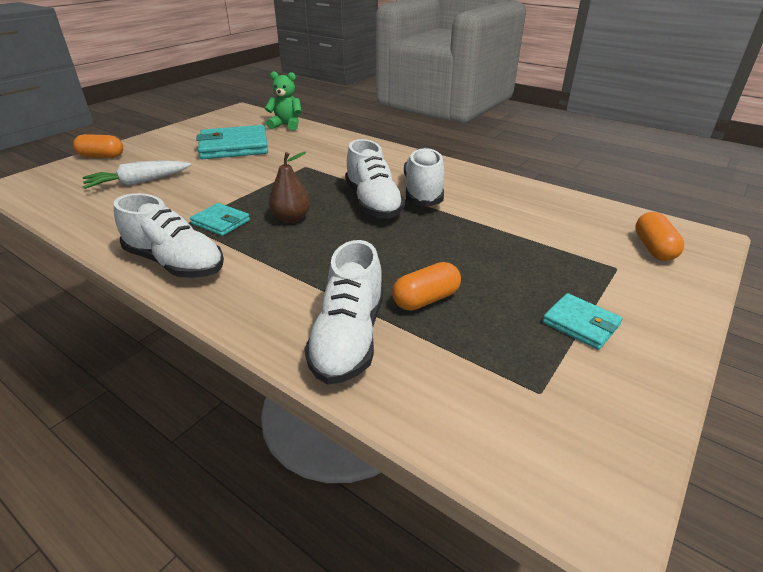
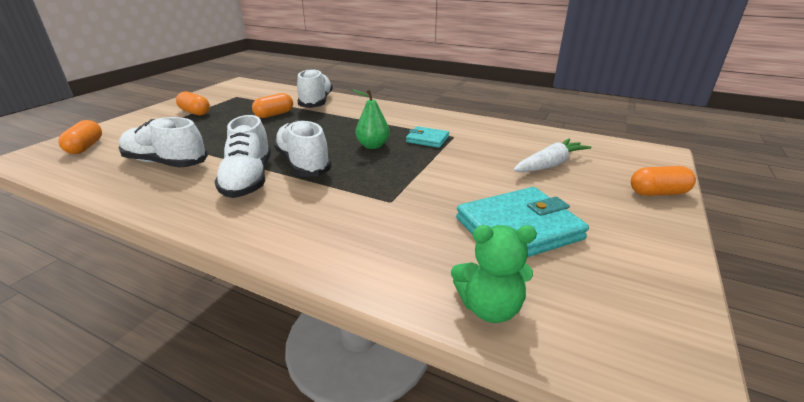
camera: 170 degrees right, 5 degrees down
(175, 263) = (430, 118): white shoe -> white shoe (166, 162)
(291, 218) = (373, 146): brown pear -> green pear
(580, 324) = (195, 112): turquoise wallet -> orange capsule

